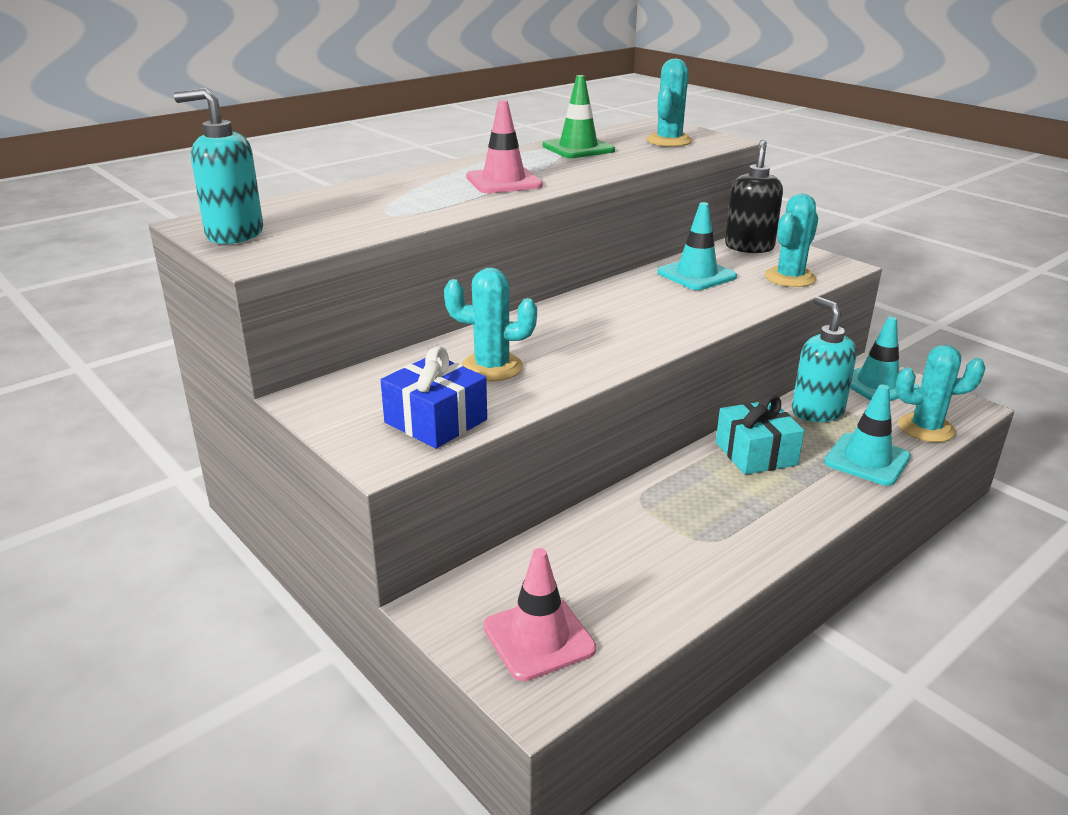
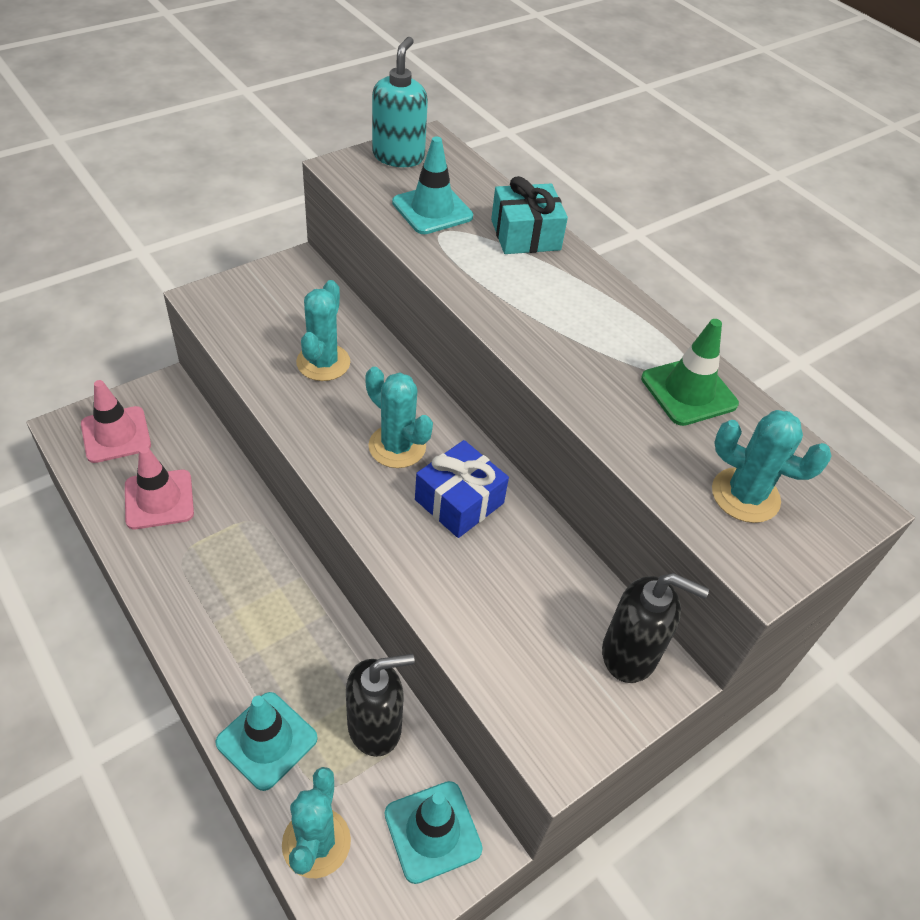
camera: 90 degrees right, 20 degrees up
(436, 421) = (243, 325): blue gift -> blue gift (459, 501)
(503, 181) = (539, 312): pink traffic cone -> pink traffic cone (159, 499)
(696, 275) = (527, 563): turquoise traffic cone -> turquoise traffic cone (432, 210)
(756, 453) = (303, 634): turquoise gift -> turquoise gift (525, 235)
(790, 278) = (513, 668): turquoise cactus -> turquoise cactus (397, 446)
(817, 412) = (375, 726): turquoise soap dispenser -> black soap dispenser

